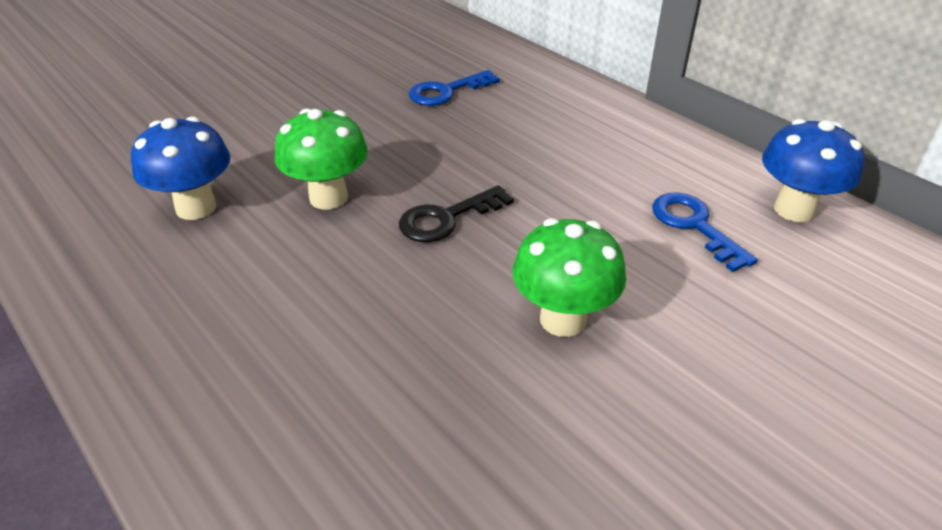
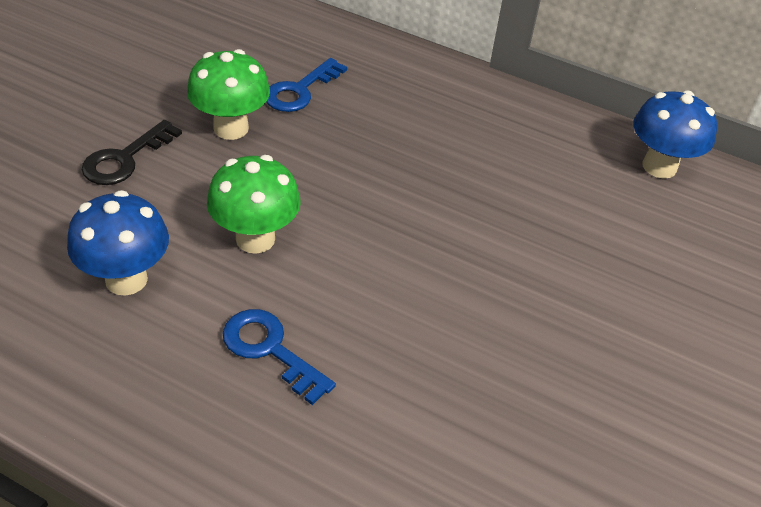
camera: 25 degrees left, 5 degrees up
(447, 218) = (380, 238): black key -> black key (125, 159)
(563, 319) = (529, 315): green mushroom -> green mushroom (231, 128)
(694, 226) = (590, 199): blue key -> blue key (270, 350)

